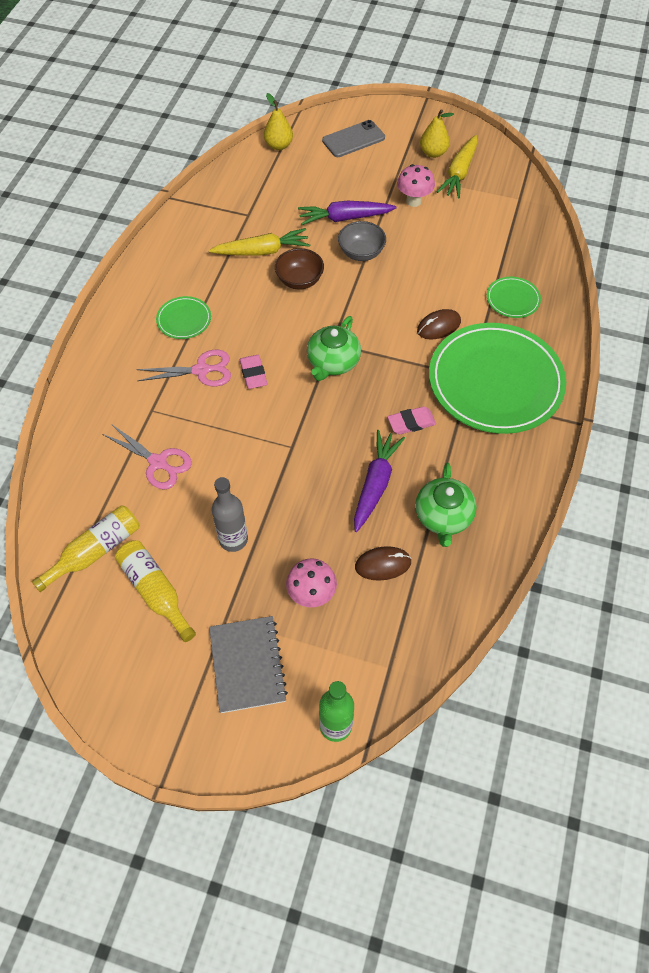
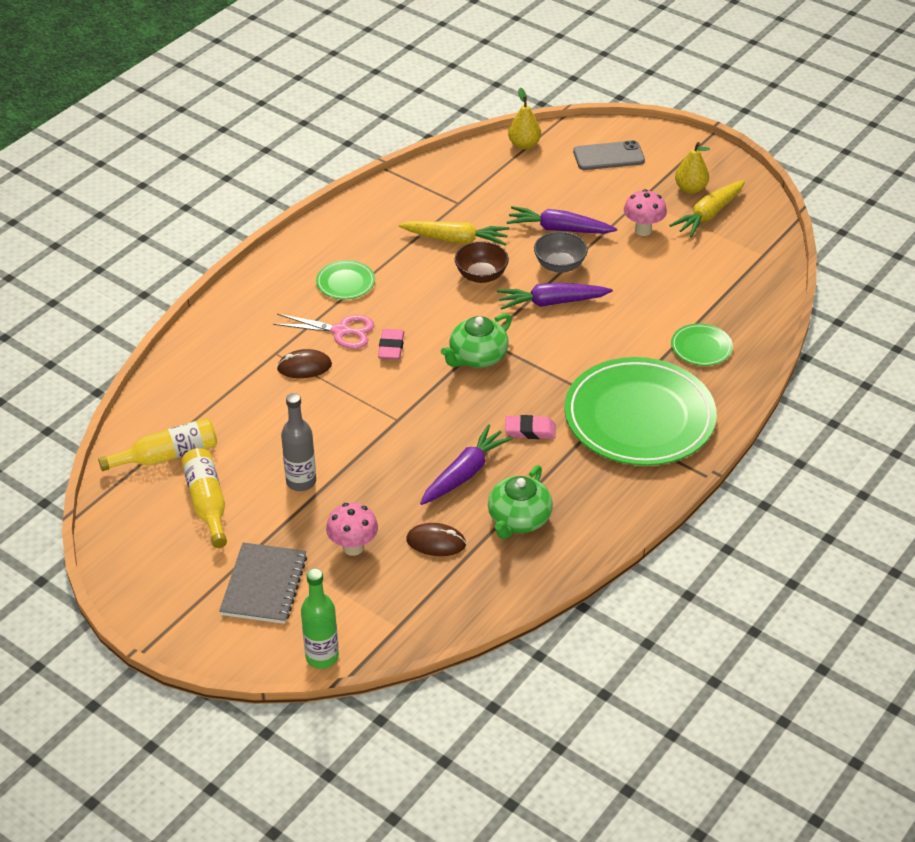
camera: 20 degrees right, 15 degrees down
(158, 462) = (260, 399): pink scissors -> none
(371, 290) = (551, 302): none -> purple carrot
(438, 326) = (606, 352): brown mouse -> brown mouse (304, 367)

